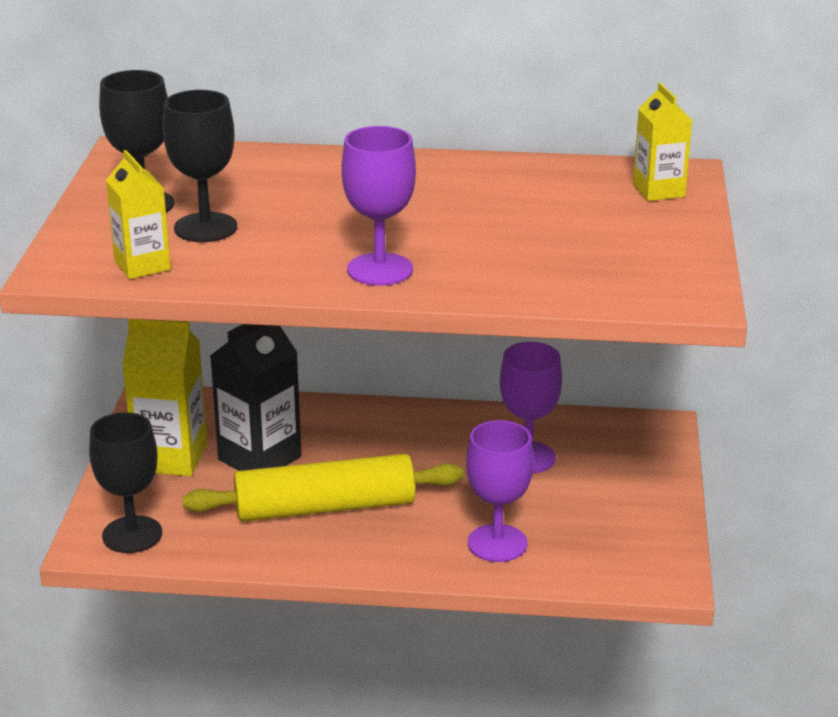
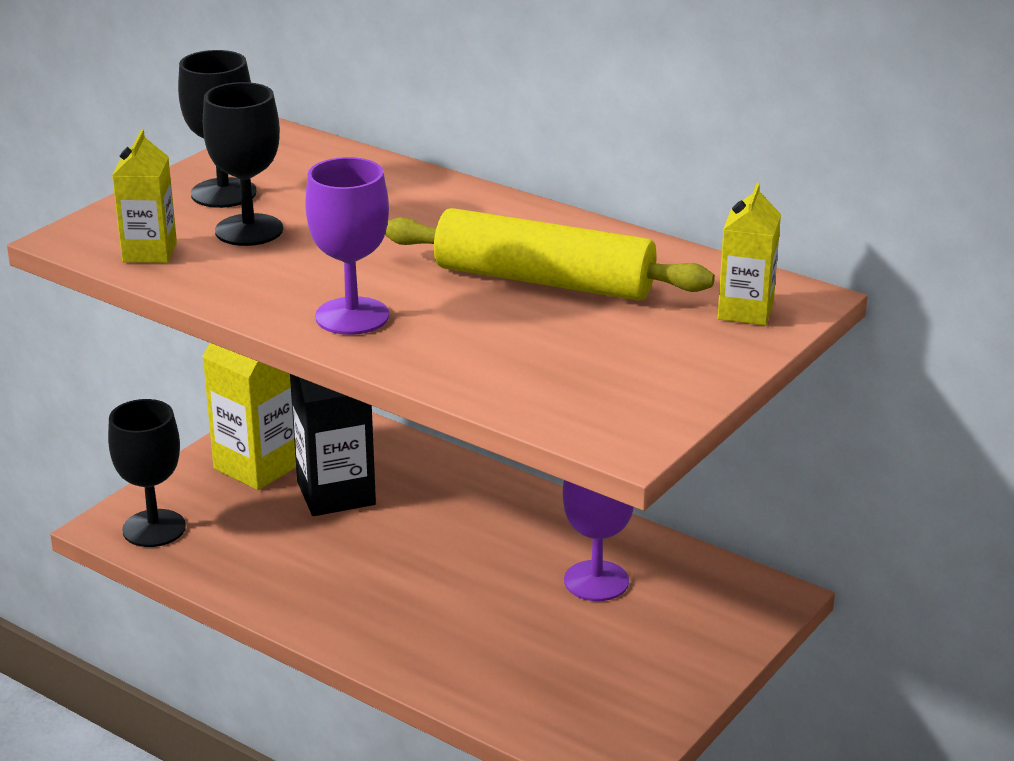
camera: 30 degrees right, 0 degrees up
(325, 507) = (347, 563): yellow rolling pin -> yellow rolling pin (544, 281)
(497, 543) = (475, 659): purple goblet -> none

